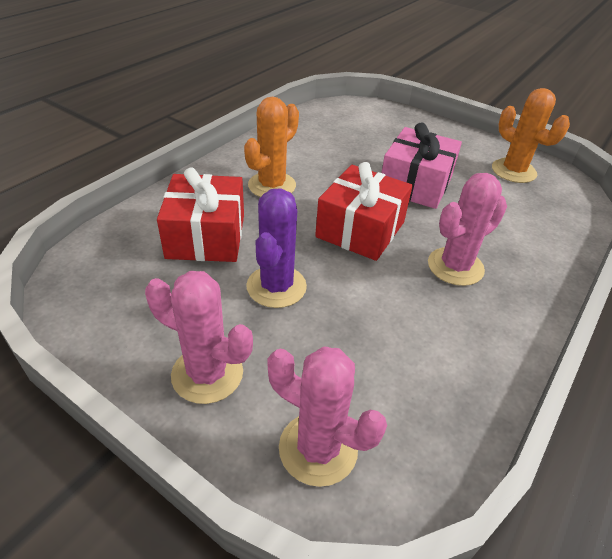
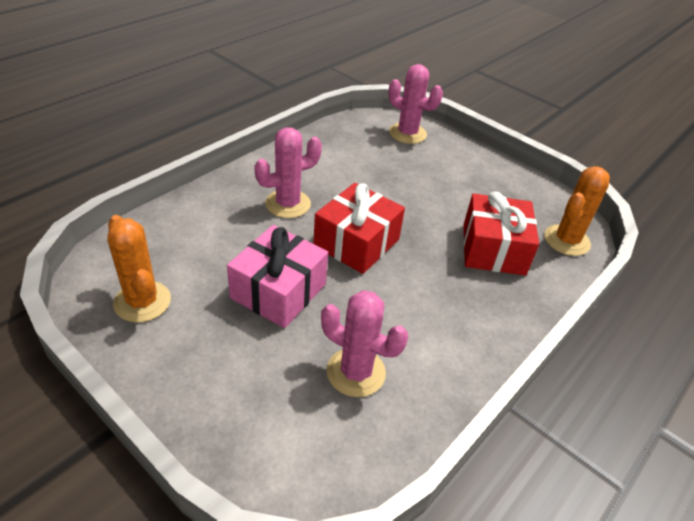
camera: 175 degrees left, 0 degrees up
(207, 374) = (467, 165): pink cactus -> pink cactus (356, 372)
(272, 185) = (440, 302): orange cactus -> orange cactus (566, 240)
(276, 286) = (431, 204): purple cactus -> none

